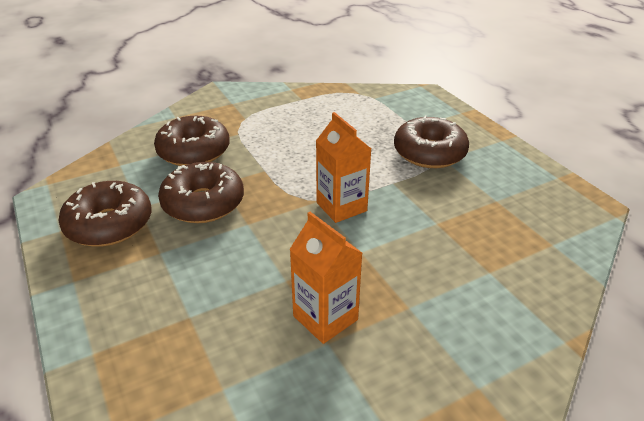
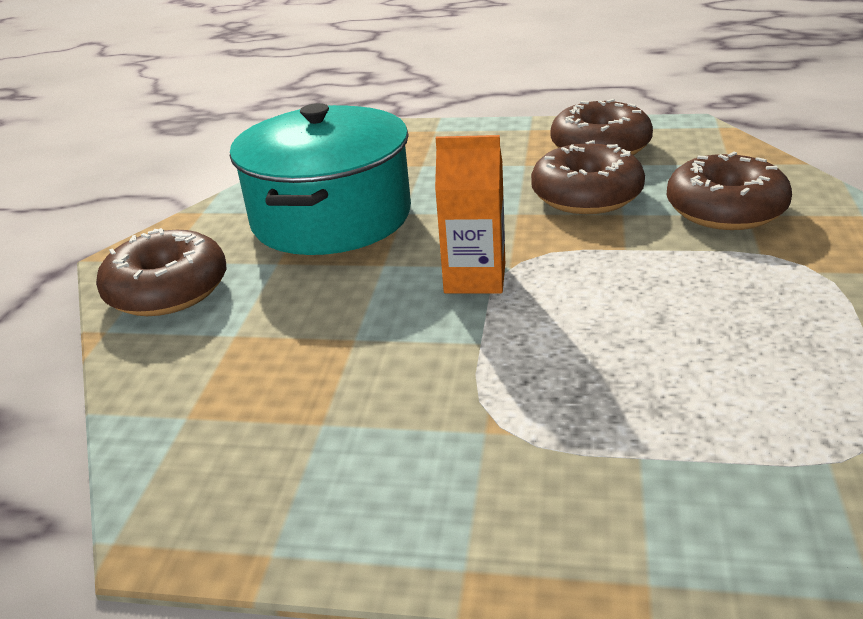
camera: 130 degrees right, 5 degrees down
(325, 318) = (331, 217): orange carton -> turquoise pot
(429, 153) = (520, 422): brown donut -> brown donut (167, 290)

